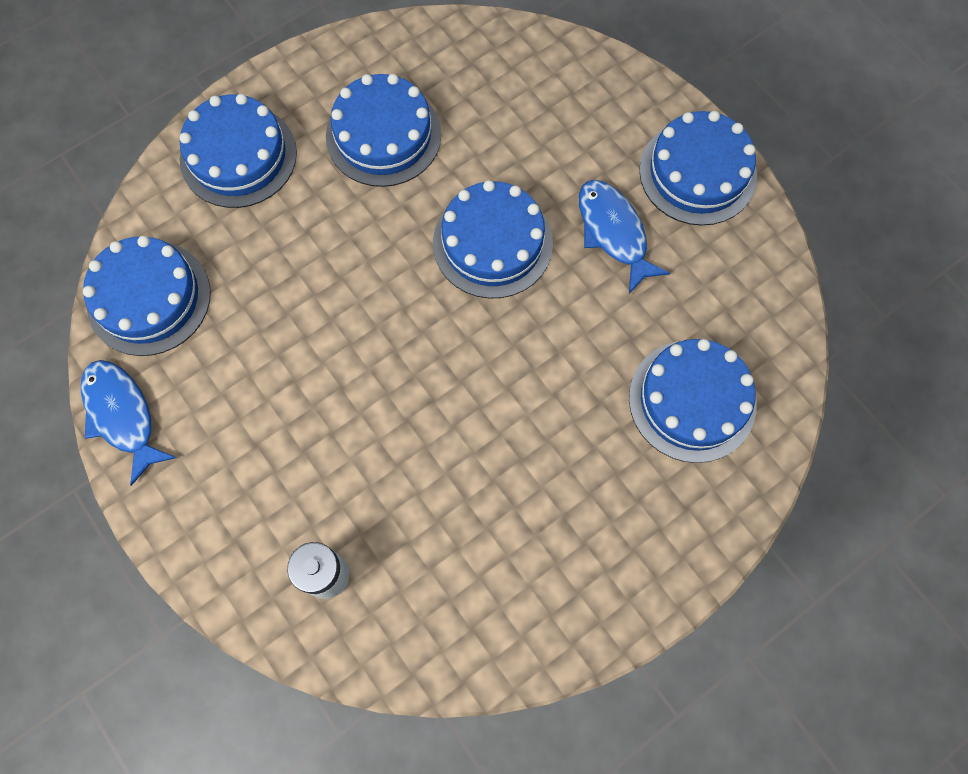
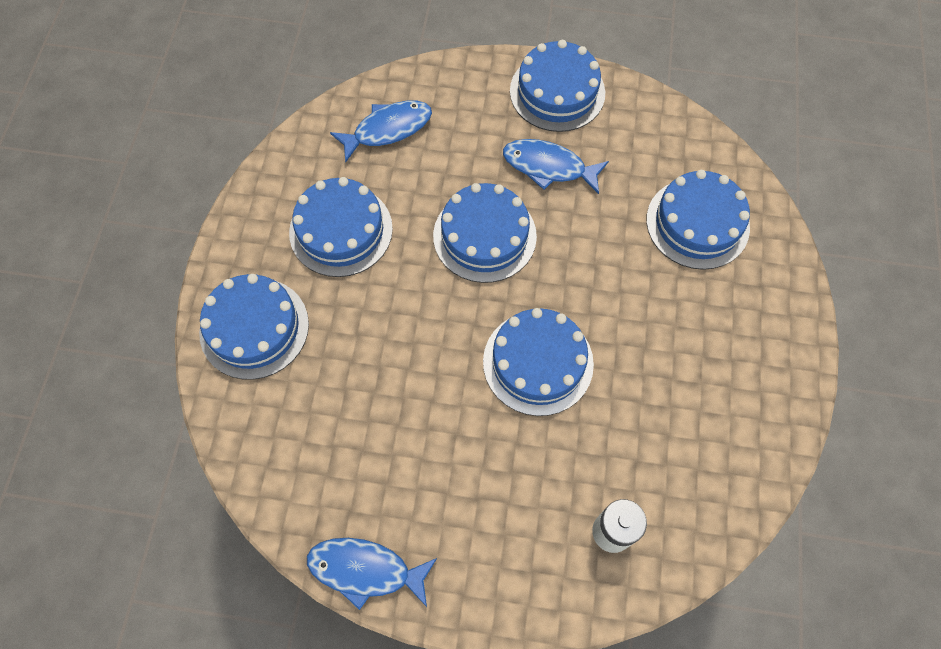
camera: 45 degrees left, 5 degrees down
(149, 298) = (296, 476): blue cake -> blue cake (538, 362)
(512, 82) = (388, 129): none -> blue fish

